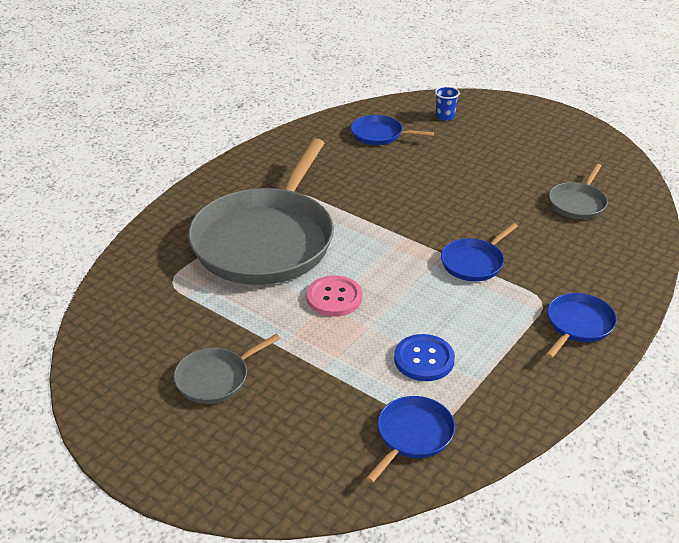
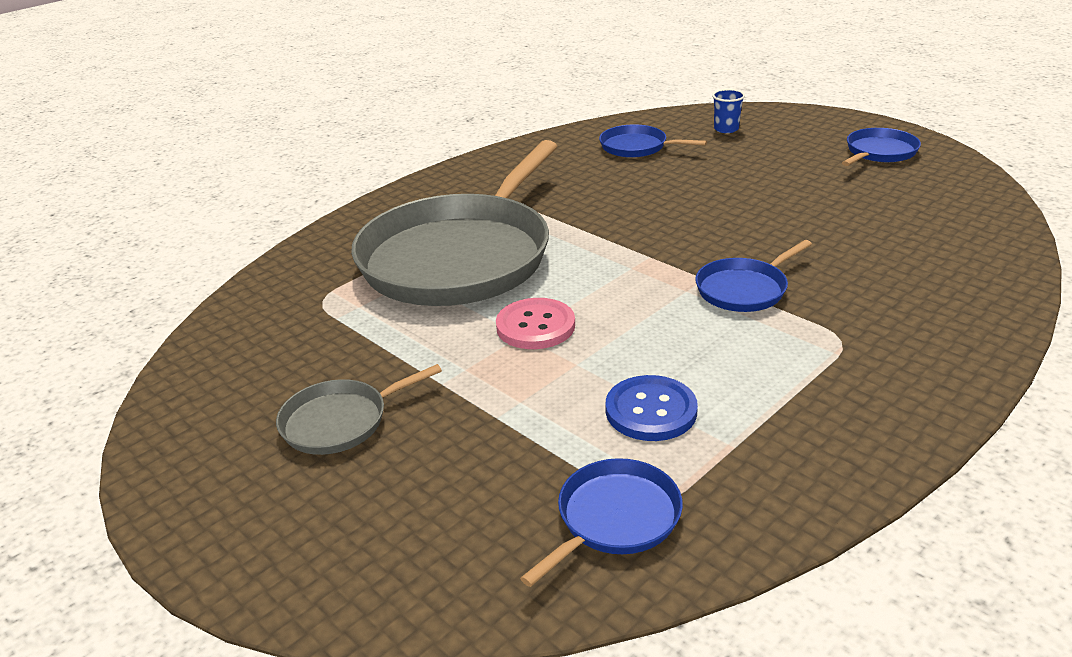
camera: 10 degrees right, 5 degrees down
(578, 203) = (903, 223): grey pan -> none
(578, 325) = (897, 374): blue pan -> blue pan (879, 152)

